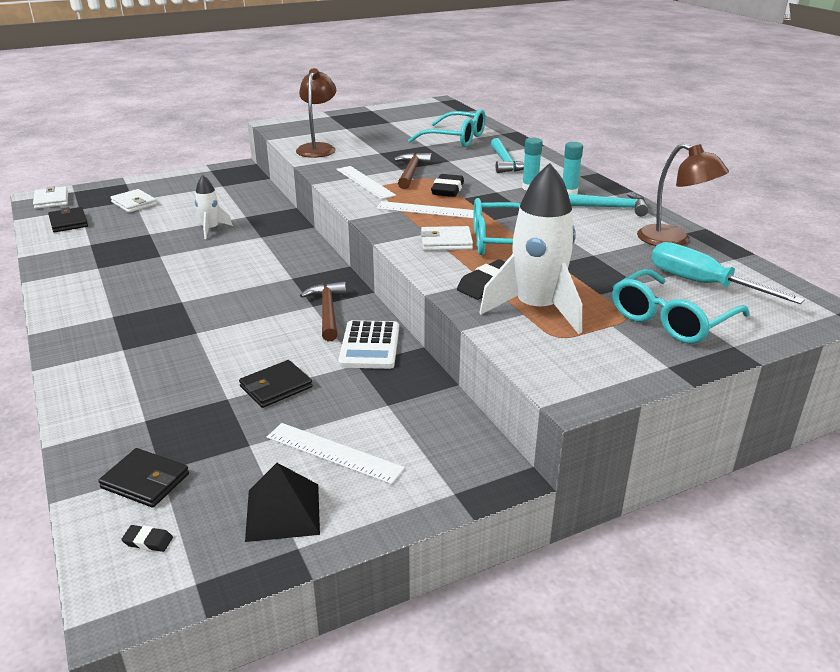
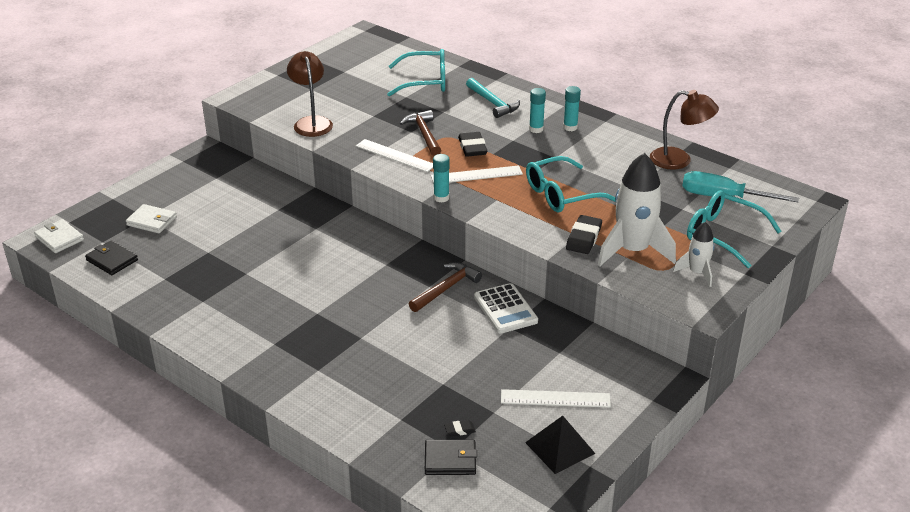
camera: 25 degrees left, 5 degrees up
(148, 541) = (494, 495): black eraser -> black eraser (459, 430)
(211, 229) = (262, 232): white rocket -> white rocket (697, 273)
(276, 387) = (469, 364): black wallet -> none
(327, 312) = (446, 288): brown hammer -> brown hammer turned 75 degrees clockwise
(371, 220) = (441, 198): none -> turquoise glue stick
(446, 242) = (519, 205): white wallet -> none
(607, 207) = (610, 137): turquoise hammer -> none
(671, 319) = (723, 235): turquoise glasses -> turquoise glasses turned 105 degrees clockwise

